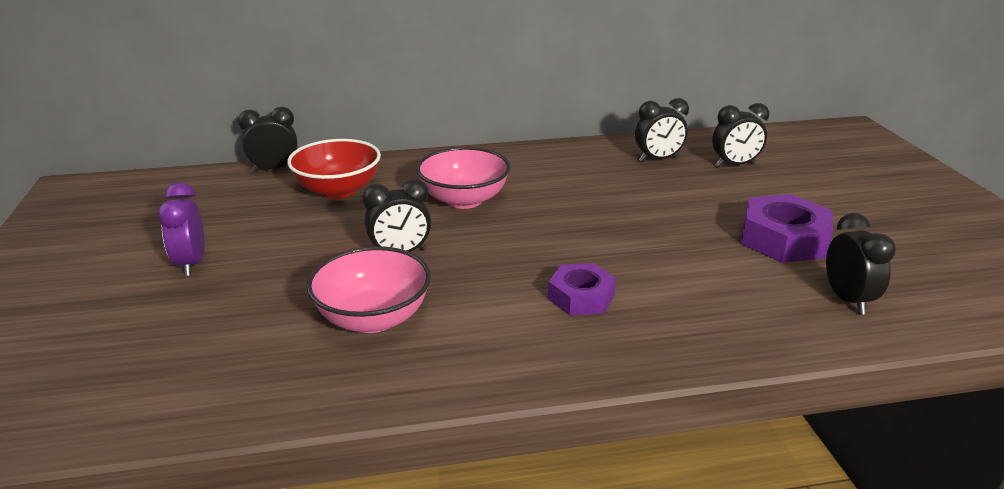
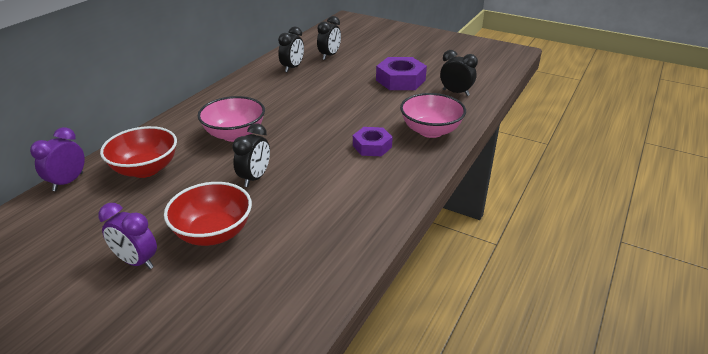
camera: 50 degrees left, 5 degrees up
(274, 169) = (68, 182): black clock -> purple clock
(275, 280) = (213, 233): none -> red bowl
(373, 318) = (304, 213): pink bowl -> pink bowl (430, 131)

